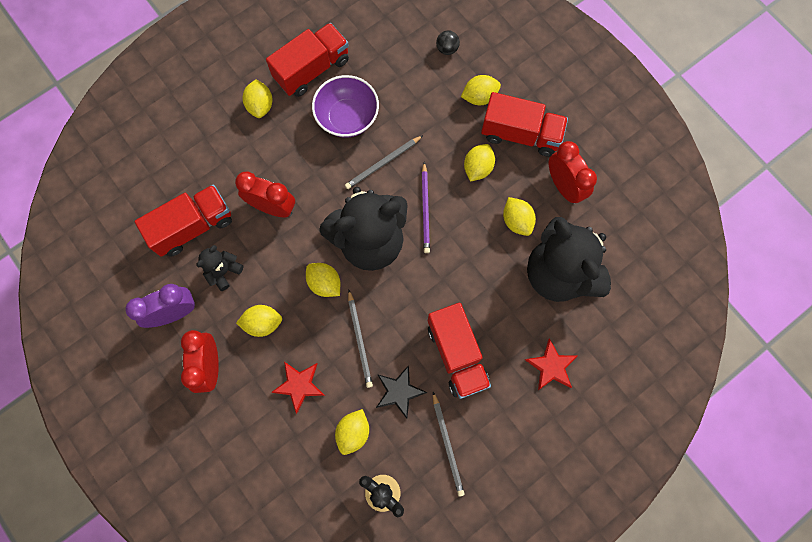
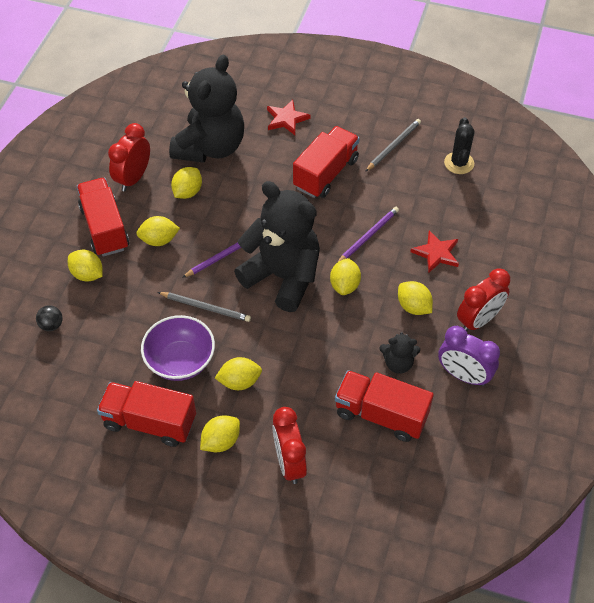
camera: 125 degrees left, 20 degrees down
(272, 207) = (312, 364): red clock -> red clock (289, 462)
(353, 432) = (436, 201): yellow lemon -> yellow lemon (239, 381)
(360, 340) = (368, 236): grey pencil -> purple pencil
(399, 392) = (383, 191): black star -> none

